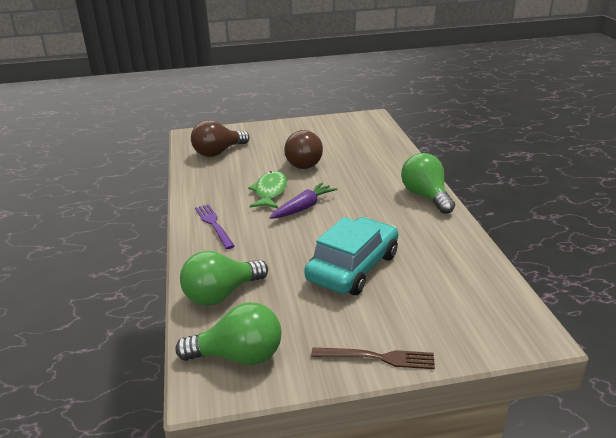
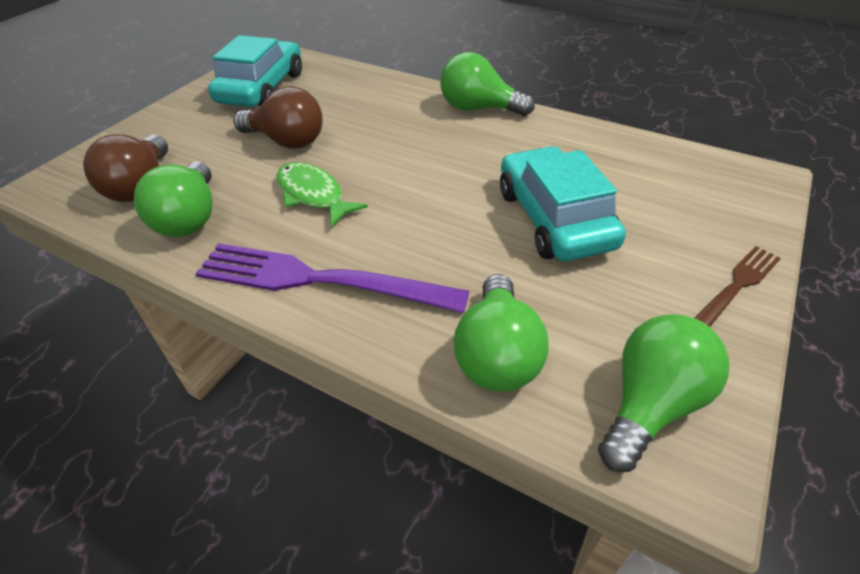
camera: 50 degrees left, 15 degrees up
(213, 174) = (190, 218): none -> green light bulb
(214, 224) = (319, 280): purple fork -> purple fork, size x1.81
(303, 208) = (387, 190): purple carrot -> none
(335, 133) = (261, 88): none -> turquoise car

